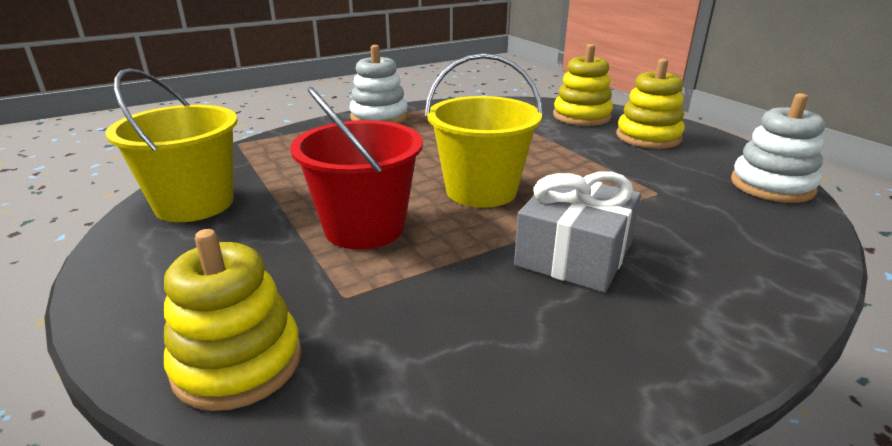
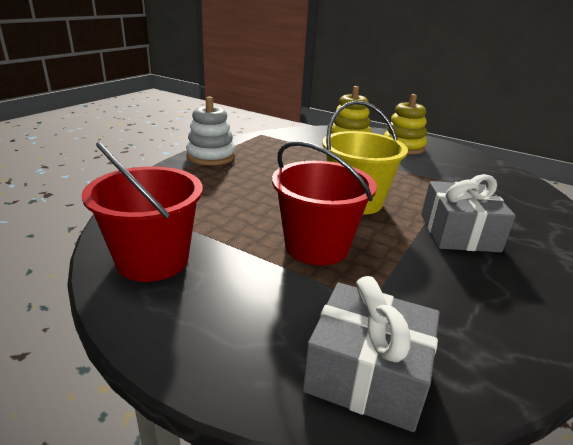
camera: 30 degrees left, 0 degrees up
(194, 204) = (153, 260): yellow bucket -> red bucket
(238, 363) = (367, 373): yellow stacking toy -> grey gift
(771, 186) = (496, 168): white stacking toy -> none

